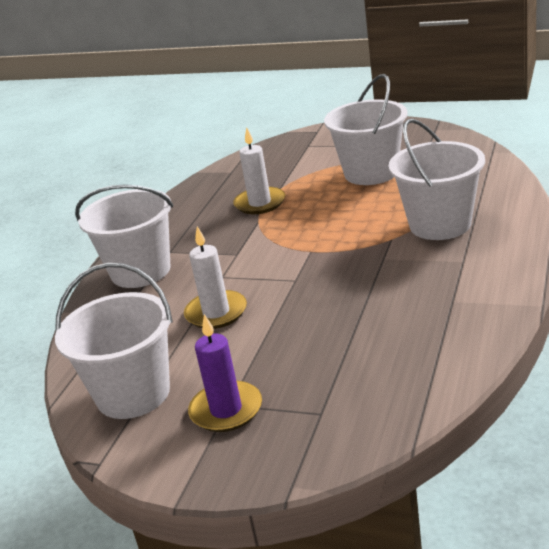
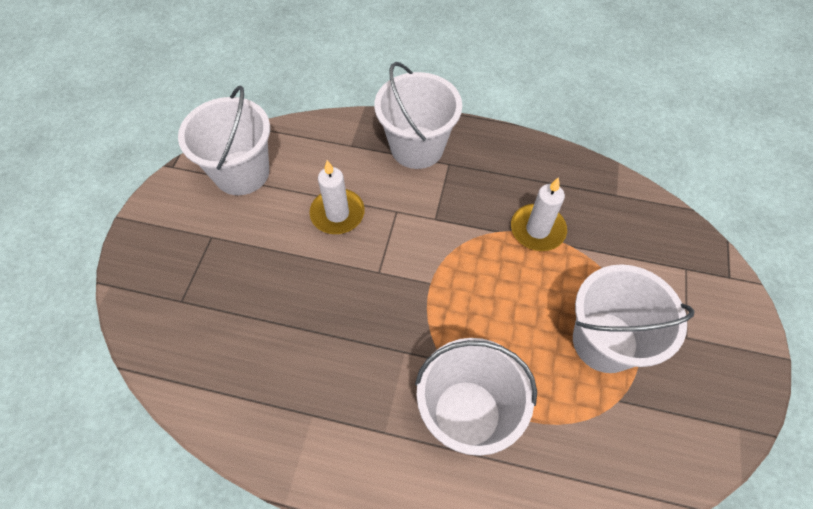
camera: 80 degrees right, 30 degrees up
(226, 410) = (204, 235): purple candle -> none

